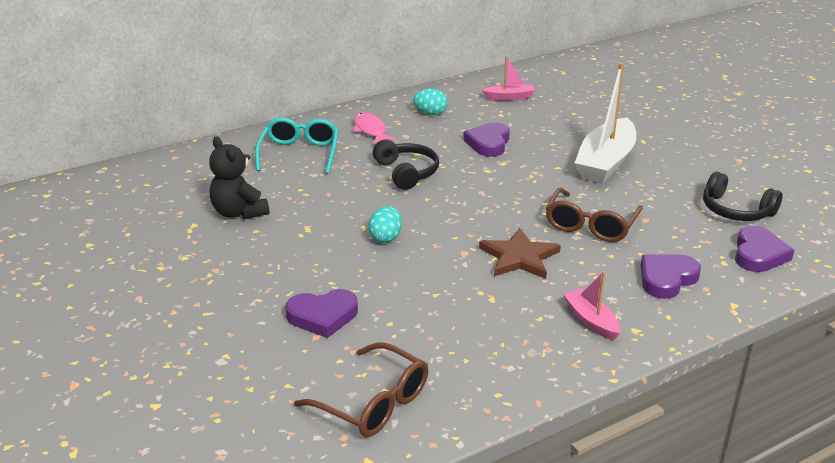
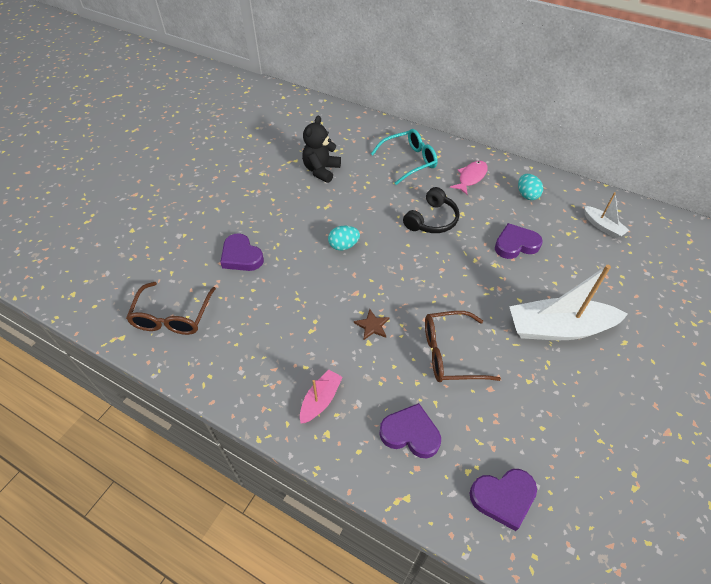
camera: 60 degrees right, 20 degrees up
(509, 97) = (602, 226): pink boat -> white boat
(519, 257) = (372, 326): brown star -> brown star, size x0.55
(735, 210) = (565, 456): black headphones -> none

